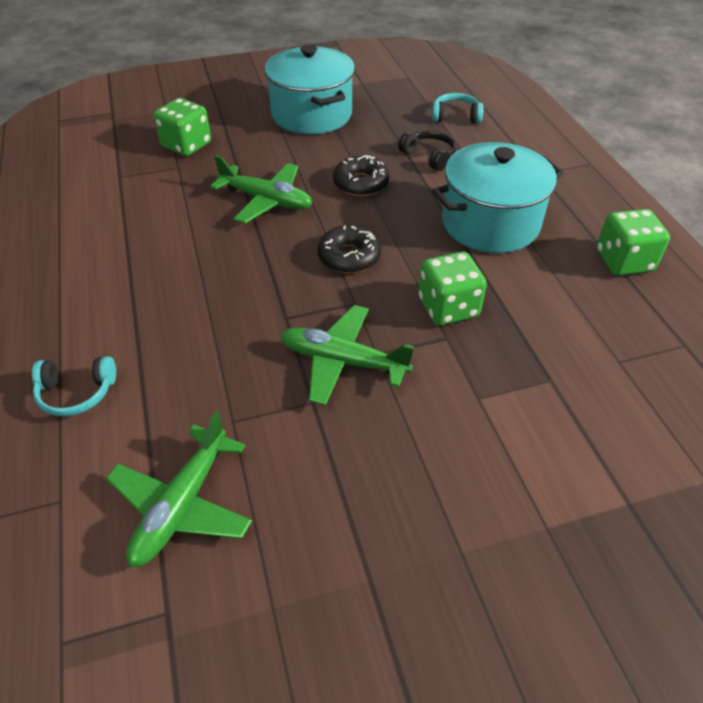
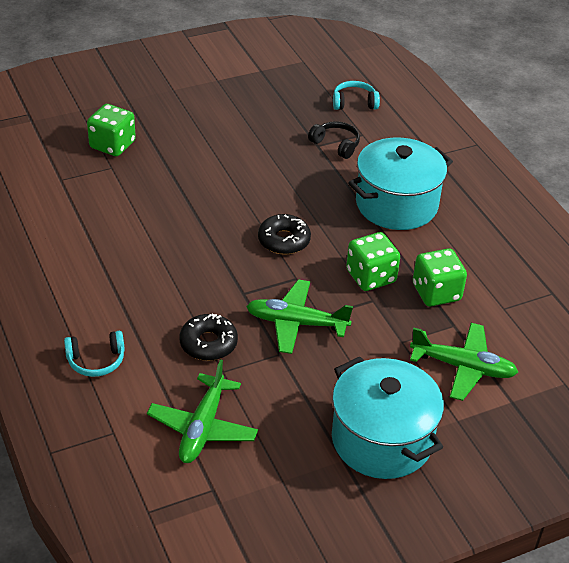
camera: 10 degrees left, 5 degrees down
(266, 200) = (201, 195): green plane -> green plane (463, 367)
(312, 115) = (221, 107): turquoise pot -> turquoise pot (382, 439)
(361, 183) = (280, 174): black donut -> black donut (208, 343)
(623, 261) = (506, 230): green dice -> green dice (436, 292)

